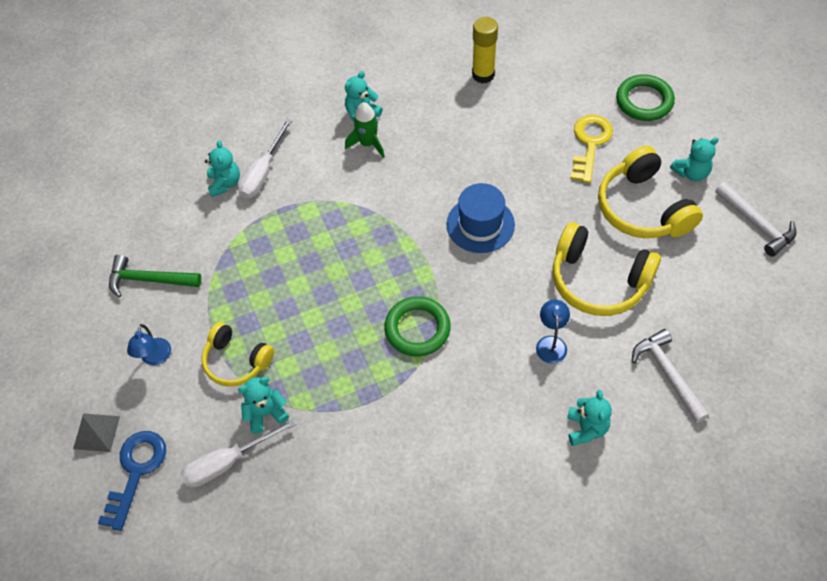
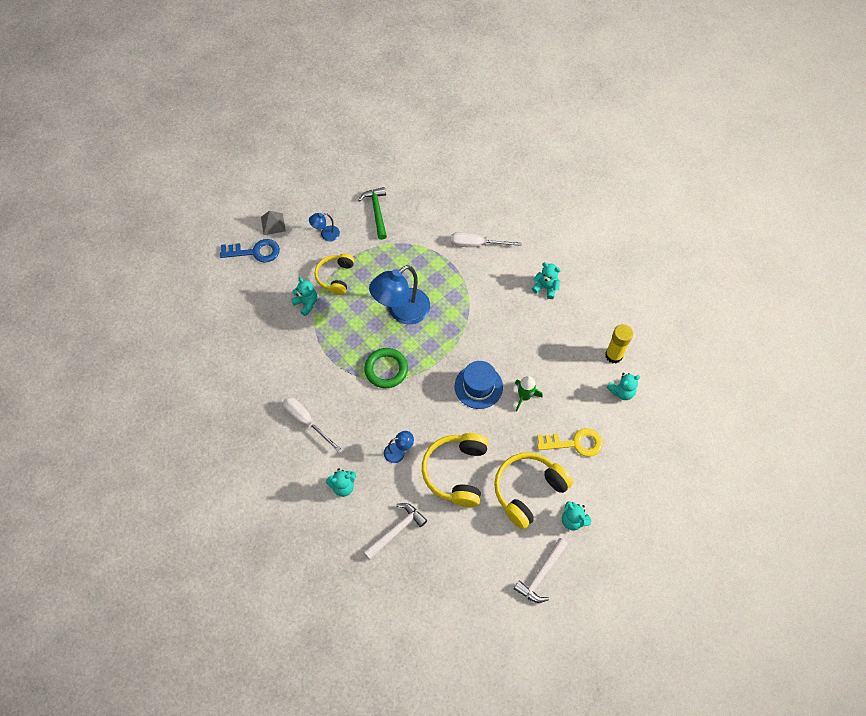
camera: 70 degrees right, 5 degrees up
(225, 183) = (460, 226): turquoise teddy bear -> turquoise teddy bear (621, 391)
(227, 462) = (271, 294): white screwdriver -> white screwdriver (306, 421)
(332, 287) = (402, 312): none -> blue lamp
(368, 144) = (522, 298): green rocket -> green rocket (524, 396)
(644, 101) = (631, 474): green ring -> none

